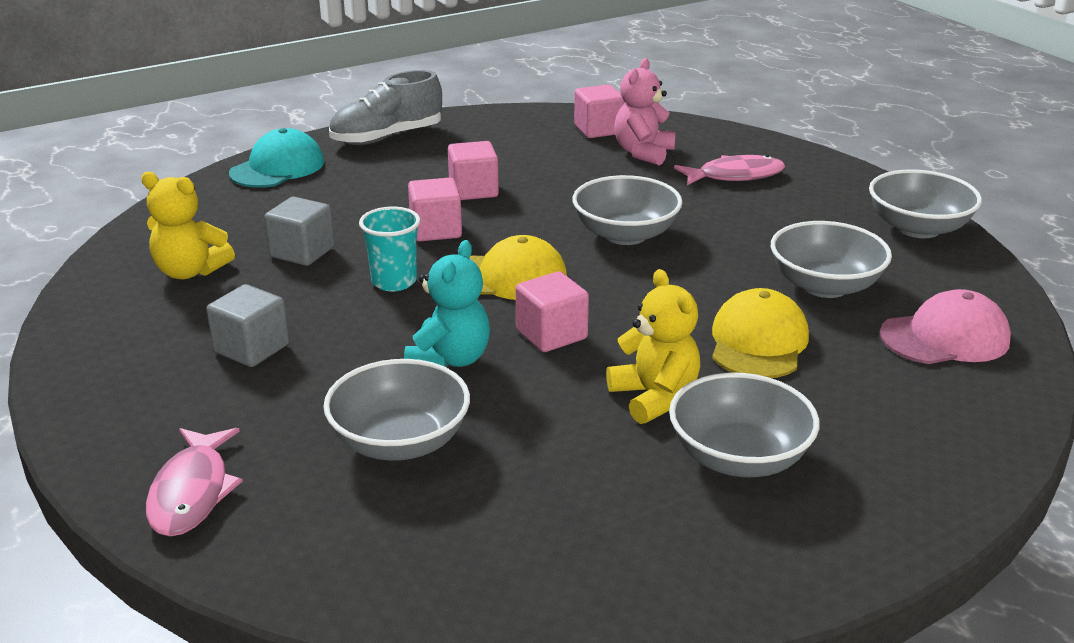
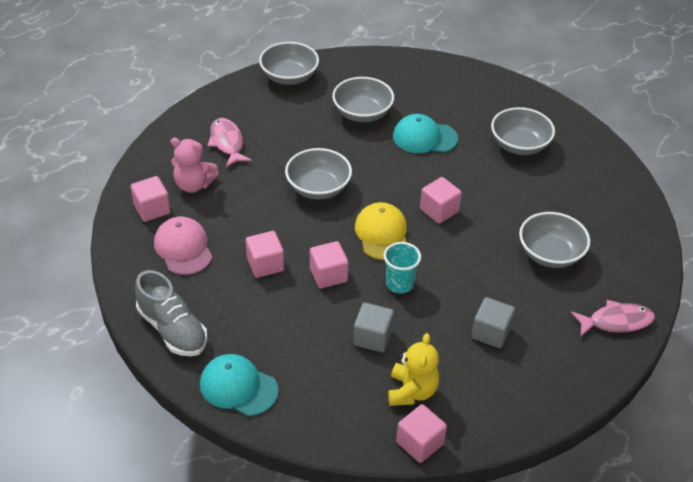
camera: 100 degrees left, 15 degrees up
(104, 268) = (419, 443): none -> pink cube
(449, 360) = (475, 247): turquoise teddy bear -> none
(654, 397) = (484, 171): yellow teddy bear -> none
(758, 342) = (424, 137): yellow cap -> turquoise cap
(945, 337) = (402, 80): pink cap -> pink cap (183, 248)

